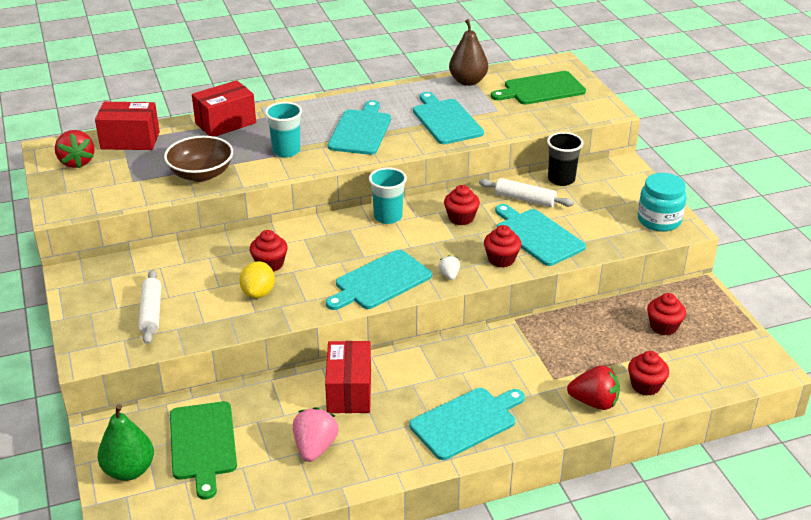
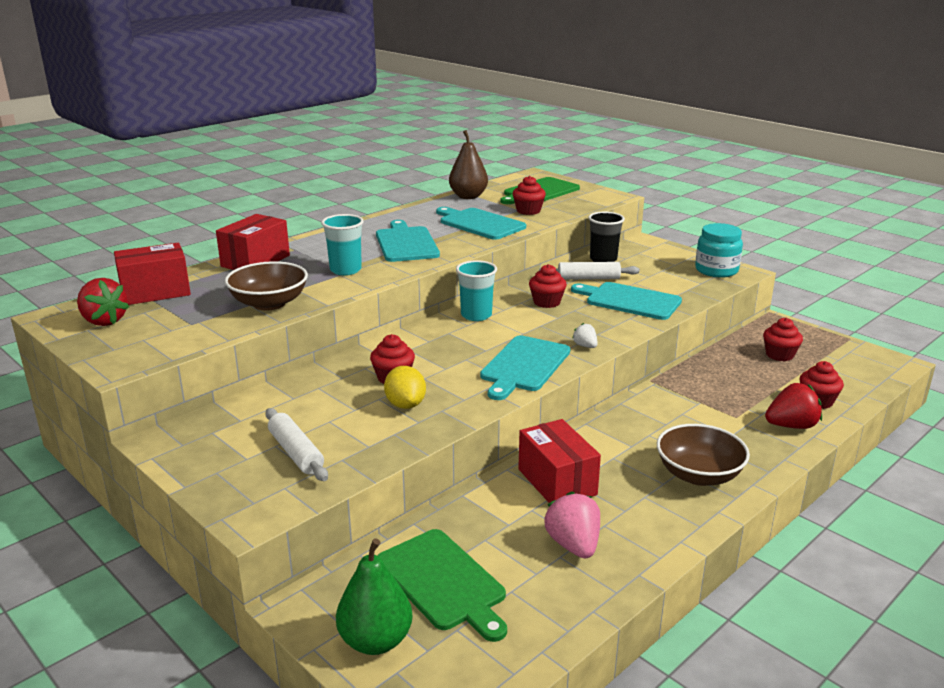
camera: 25 degrees left, 10 degrees down
(466, 422) = (698, 475): turquoise cutting board -> brown bowl
(501, 259) = (618, 324): red cupcake -> red cupcake (528, 211)

